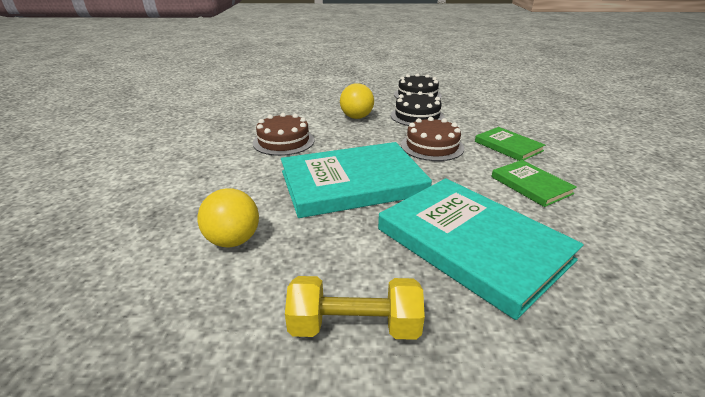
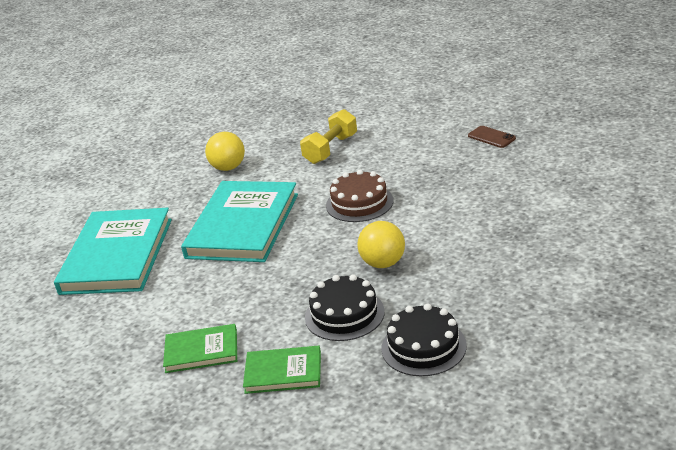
camera: 125 degrees right, 0 degrees up
(160, 117) = (491, 137): none -> brown phone
(354, 326) = (119, 196): yellow dumbbell -> yellow dumbbell (331, 149)
(432, 146) = (257, 293): brown cake -> none
(472, 244) = (117, 255): turquoise book -> turquoise book turned 75 degrees counterclockwise
(531, 185) = (132, 323): green book -> green book (283, 372)

